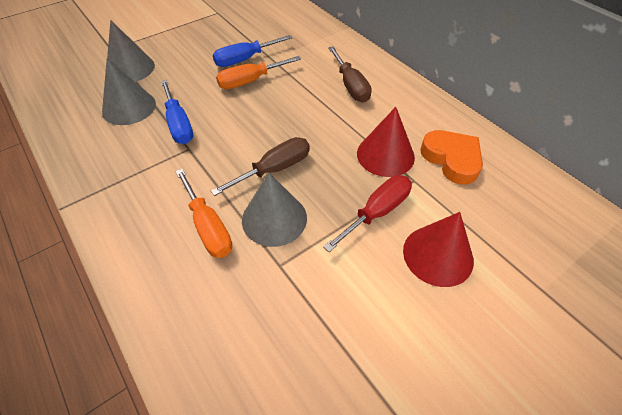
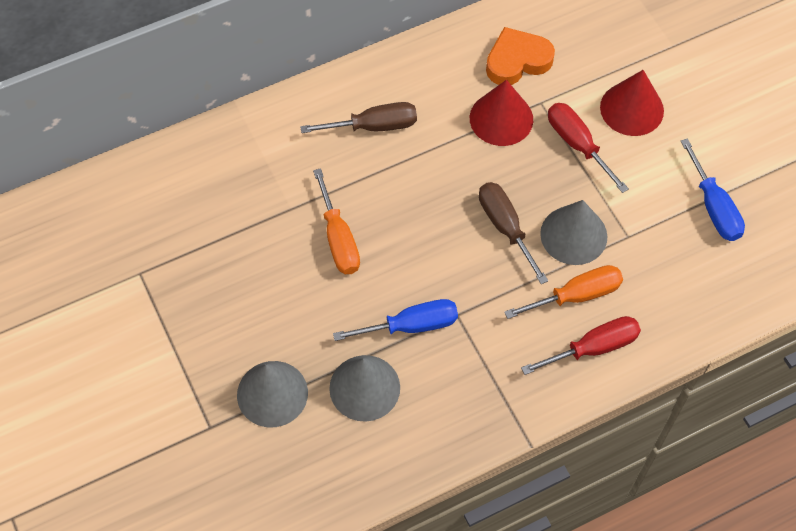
camera: 80 degrees left, 10 degrees up
(151, 246) = (593, 348): none -> red screwdriver
(245, 59) = (285, 242): blue screwdriver -> blue screwdriver (713, 207)

